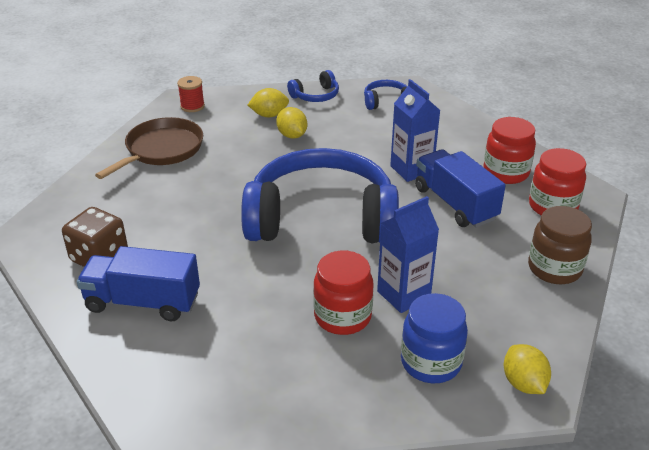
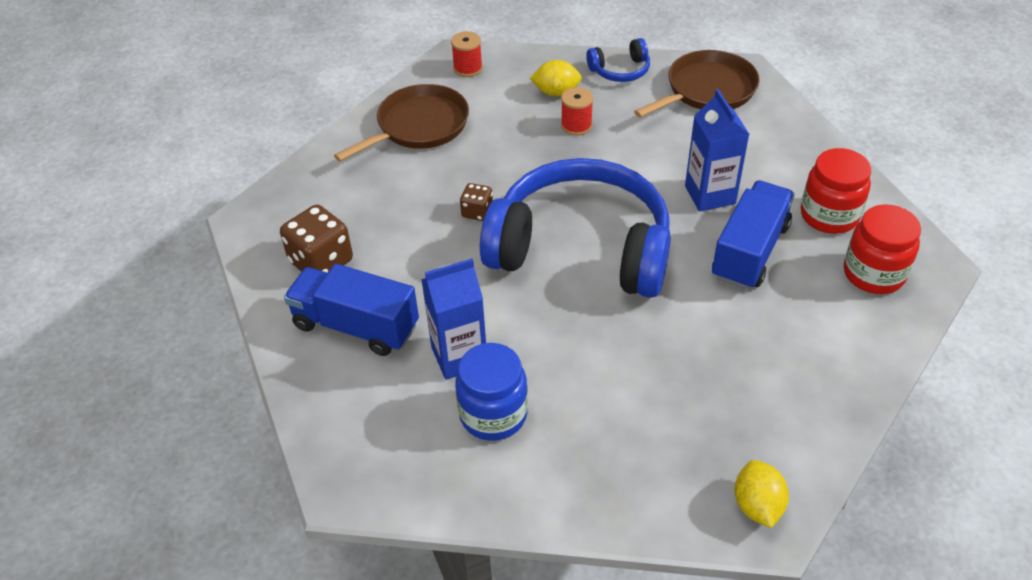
camera: 15 degrees right, 10 degrees up
(227, 204) = (477, 212): none -> brown dice
(292, 135) = (576, 126): yellow lemon -> red spool
(342, 316) = (571, 382): red jar -> none
(386, 101) = (707, 90): blue headphones -> brown pan
(403, 294) = (650, 366): blue carton -> blue carton (459, 356)
(431, 362) = (656, 459): blue jar -> blue jar (493, 414)
(455, 204) = (750, 251): blue truck -> blue truck turned 45 degrees clockwise
(554, 268) = (846, 361): brown jar -> none

